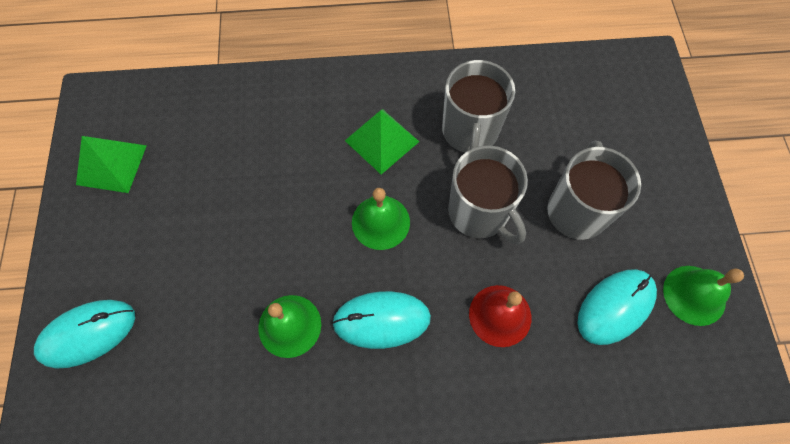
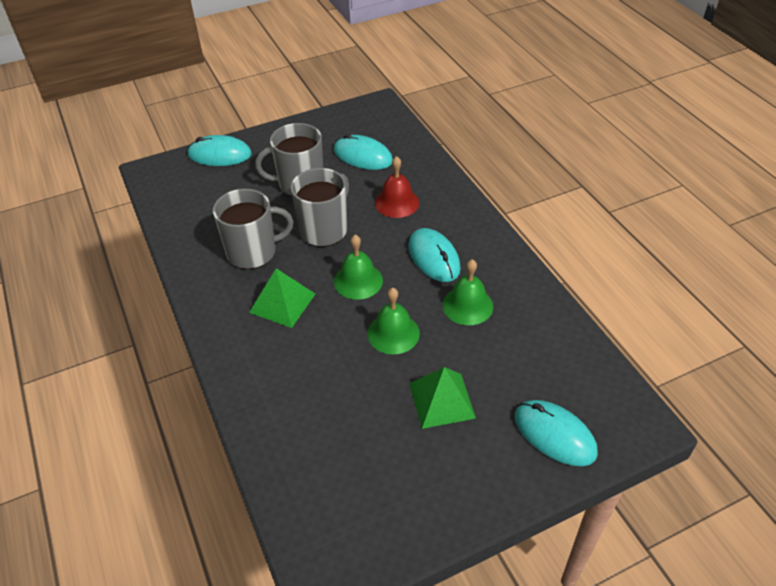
camera: 110 degrees left, 20 degrees down
(111, 165) = (394, 506): green pyramid -> green pyramid (442, 400)
(664, 135) = (219, 154): none -> turquoise mouse
(694, 295) = (337, 128): green bell -> green bell (393, 333)

